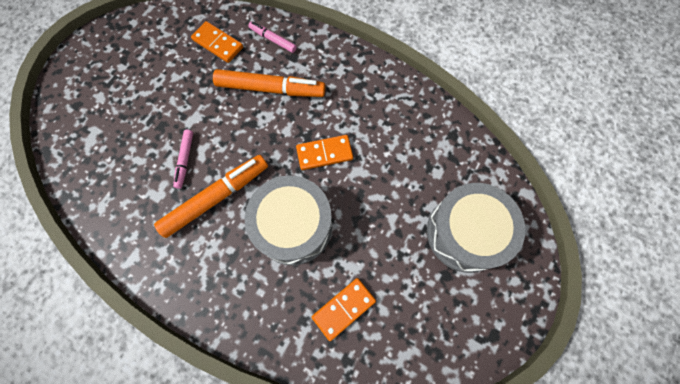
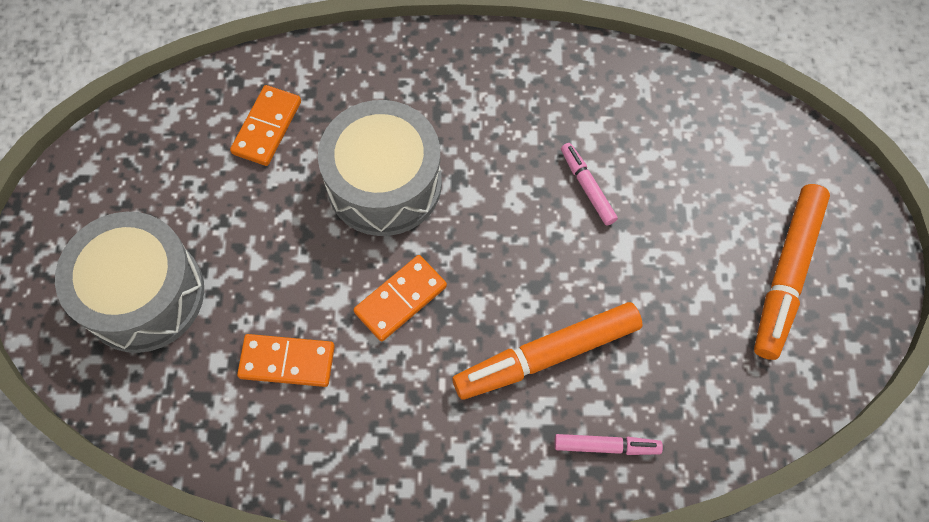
camera: 150 degrees right, 5 degrees down
(216, 198) = (508, 164): orange marker -> orange marker (786, 275)
(218, 43) = (688, 386): orange domino -> orange domino (287, 362)

